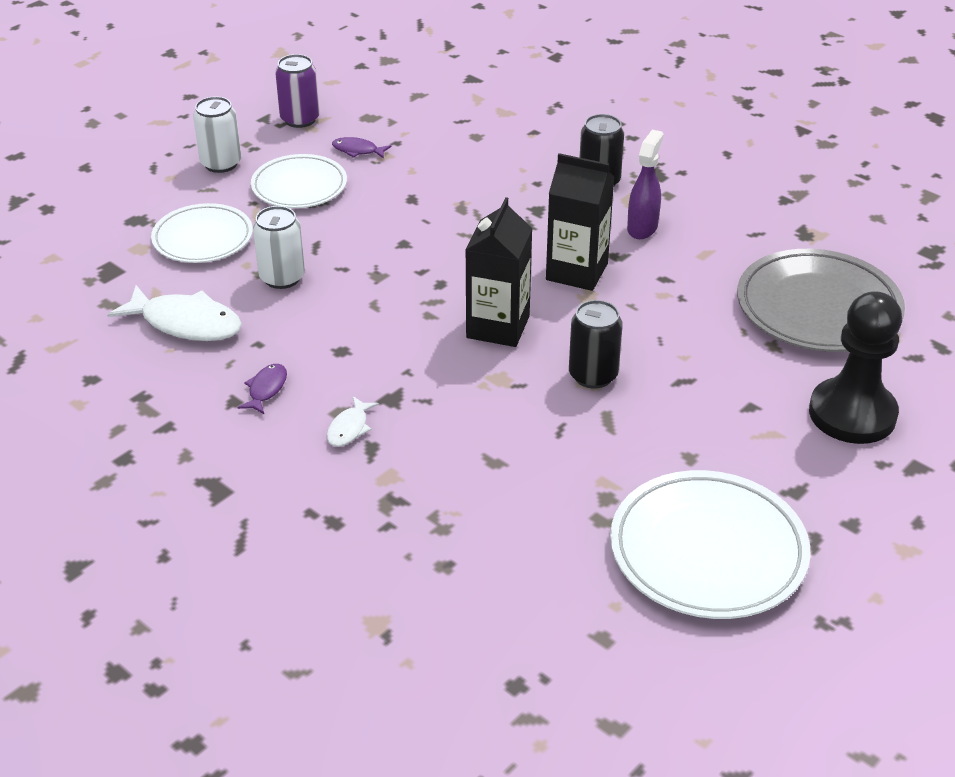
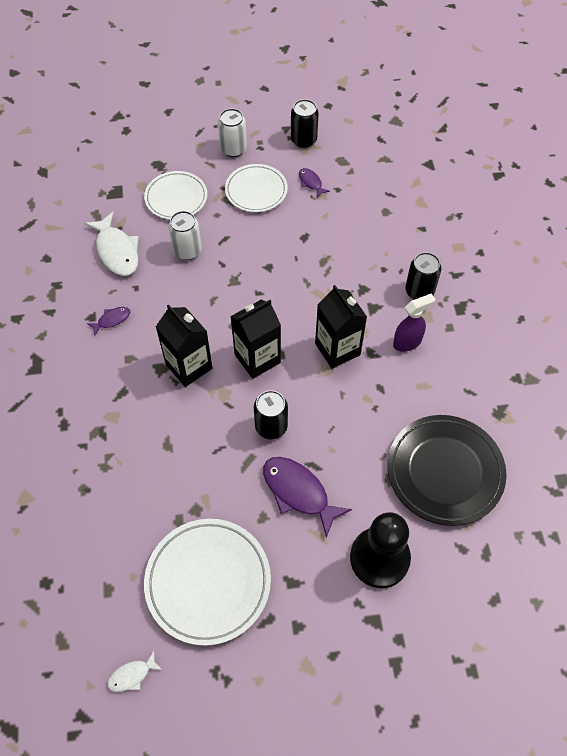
camera: 40 degrees right, 20 degrees up
(300, 119) = (303, 140): purple can -> black can
(349, 428) = (124, 373): white fish -> white fish (132, 675)
(424, 378) = (189, 366): none -> black carton
(698, 412) = (298, 492): none -> purple fish
(818, 308) = (445, 471): grey plate -> black plate

